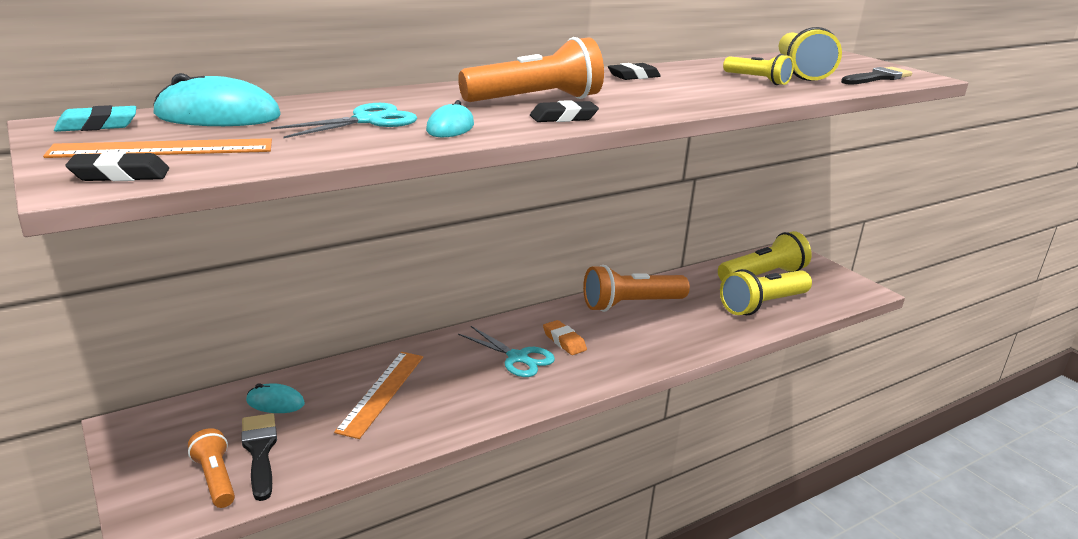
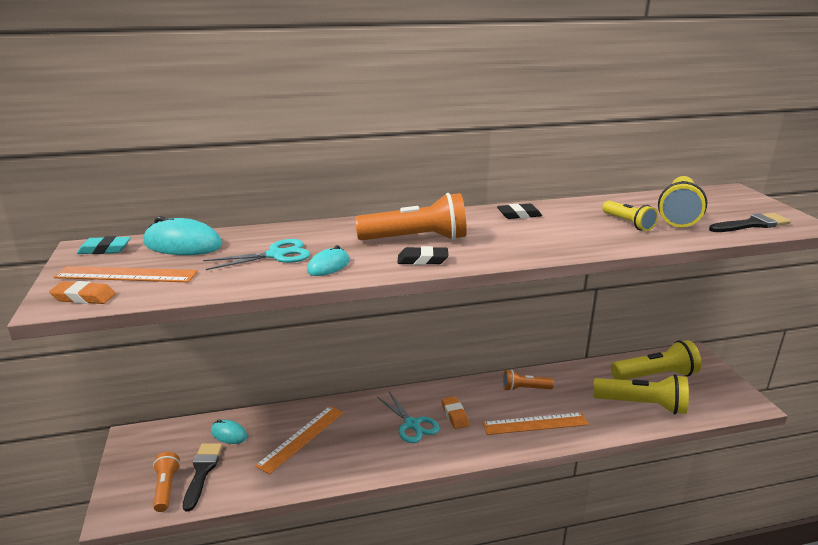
camera: 20 degrees right, 0 degrees up
(120, 175) = (84, 297): black eraser -> orange eraser
(631, 304) = (525, 389): orange flashlight -> orange flashlight, size x0.57
(661, 338) = (535, 424): none -> orange ruler
(763, 305) = (641, 405): yellow flashlight -> yellow flashlight turned 150 degrees counterclockwise

